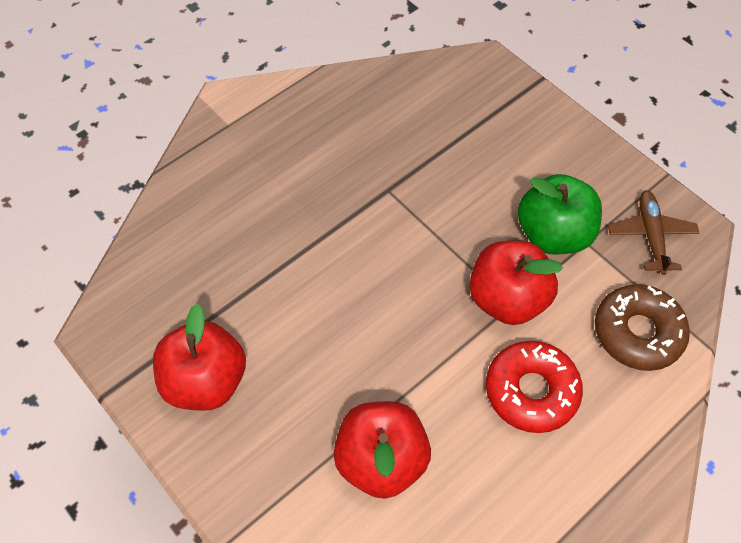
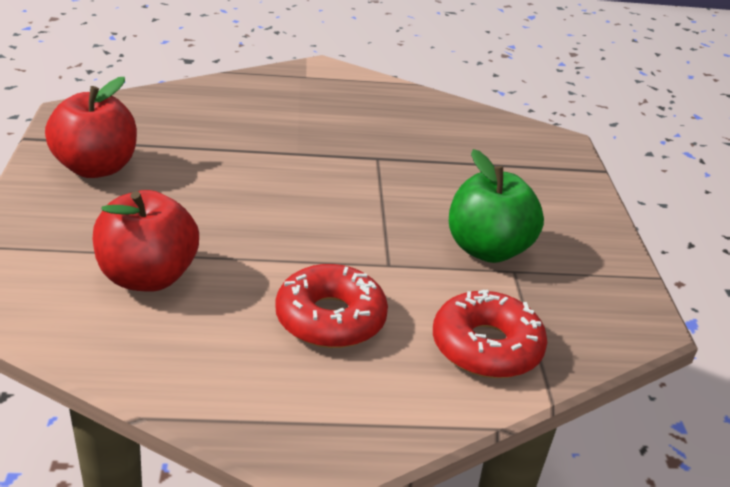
camera: 35 degrees right, 25 degrees down
(507, 299) = (390, 259): red apple -> none
(637, 333) = (486, 347): brown donut -> red donut
(650, 235) = (587, 300): brown plane -> none

